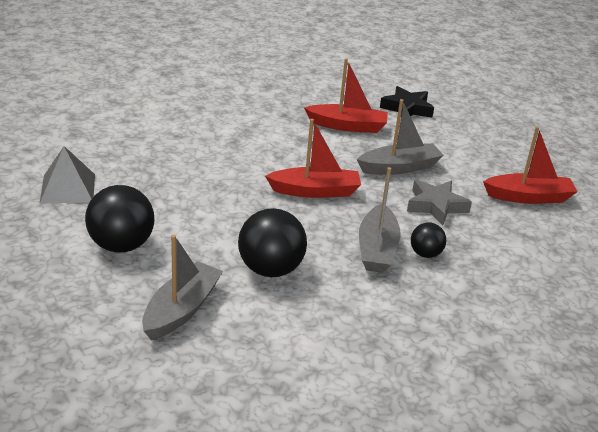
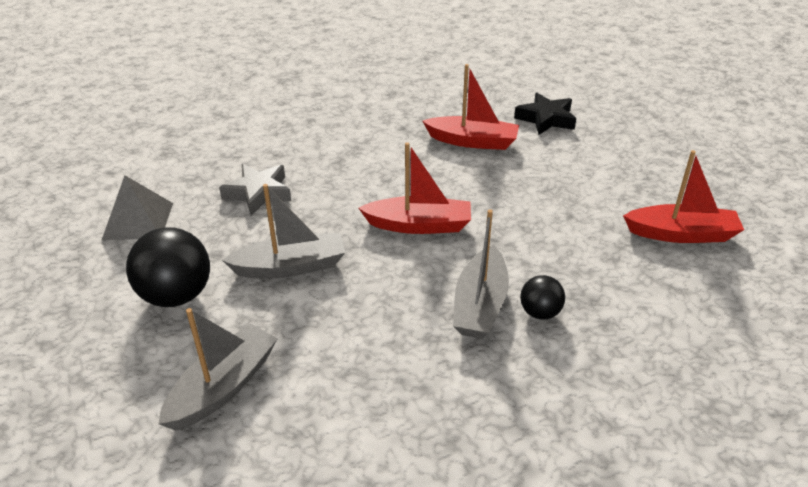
camera: 10 degrees right, 5 degrees up
(270, 269) = (344, 332): black ball -> none
(399, 167) = (525, 194): grey boat -> grey boat (291, 267)
(436, 206) = (562, 246): grey star -> grey star (258, 193)

